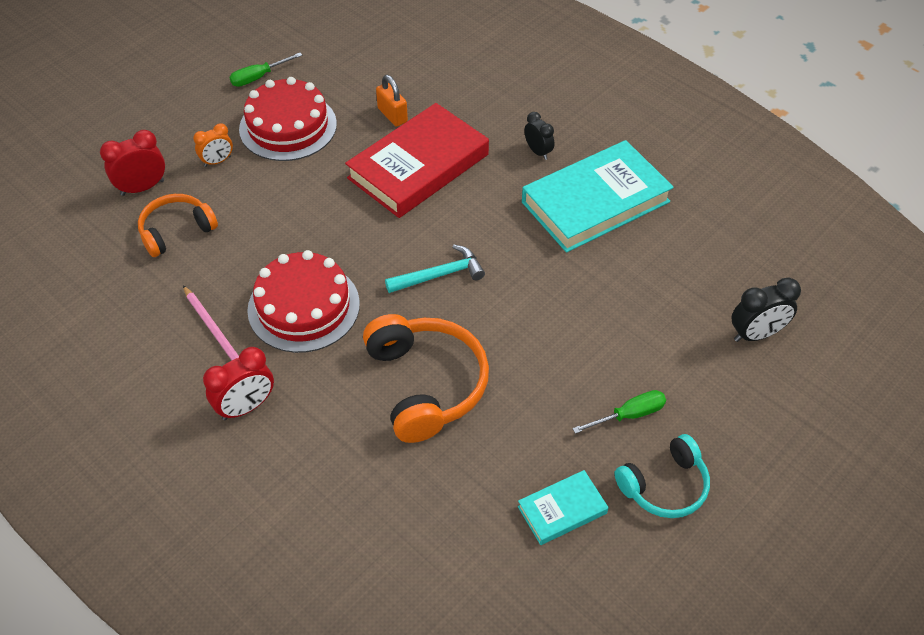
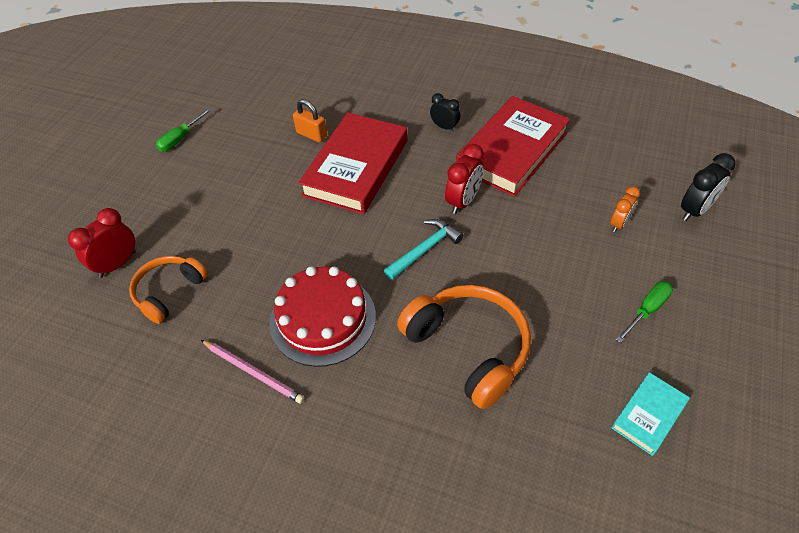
camera: 20 degrees left, 0 degrees up
(217, 161) = (178, 219): orange clock -> orange clock (619, 224)
(246, 407) = (319, 433): red clock -> red clock (463, 201)
(288, 126) = (227, 170): red cake -> none
(595, 202) = (512, 151): turquoise book -> red book
(664, 486) = (713, 359): turquoise headphones -> none

